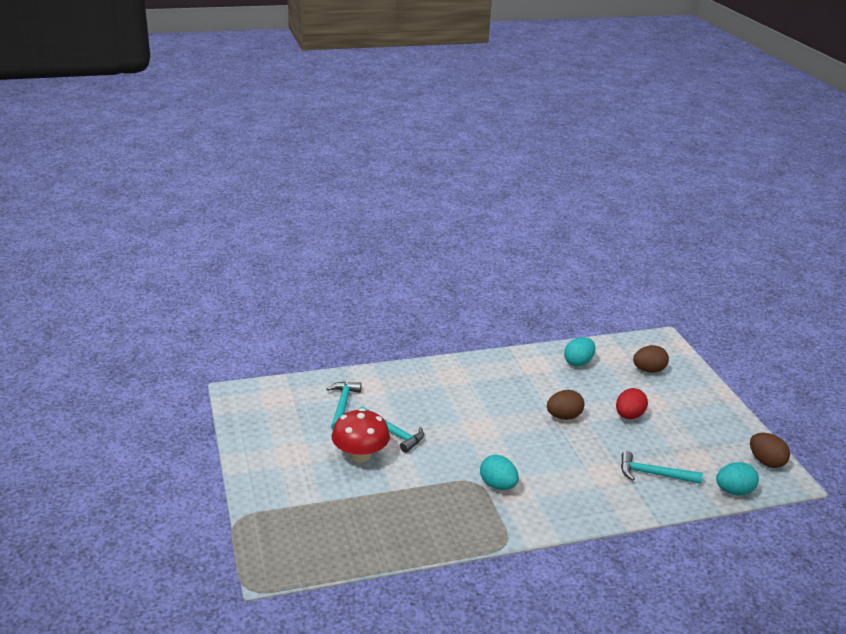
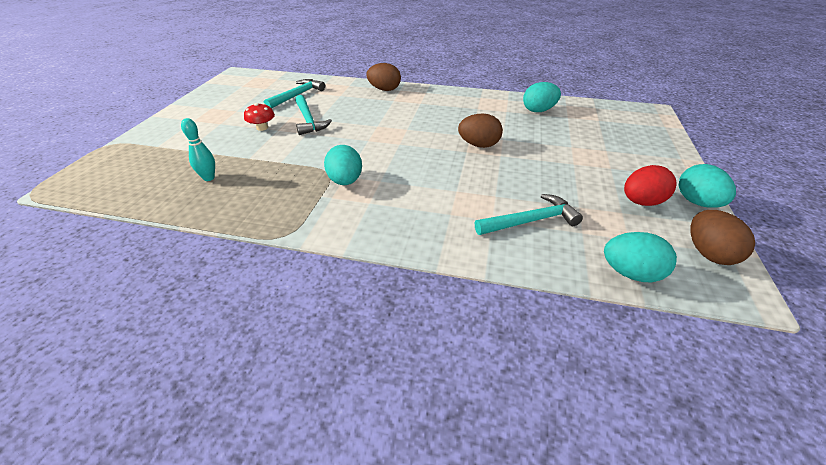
camera: 30 degrees right, 10 degrees up
(360, 455) = (262, 128): red mushroom -> red mushroom, size x0.53
(384, 520) = (209, 178): none -> turquoise bowling pin
(629, 416) = (552, 161): red egg -> red egg (641, 202)
(648, 370) = (611, 131): brown egg -> brown egg (384, 89)
(653, 474) = (531, 221): turquoise hammer -> turquoise hammer turned 120 degrees clockwise
(741, 424) = (697, 202): none -> turquoise egg

